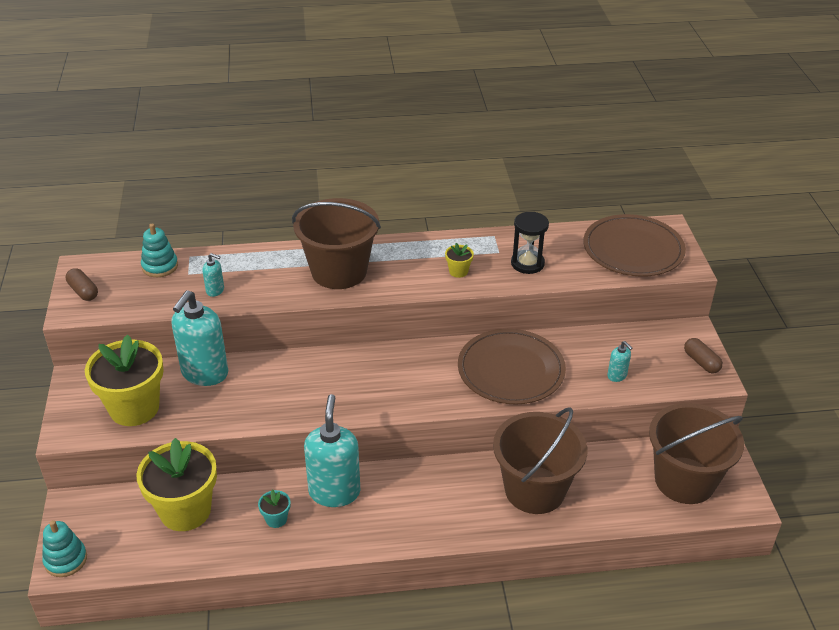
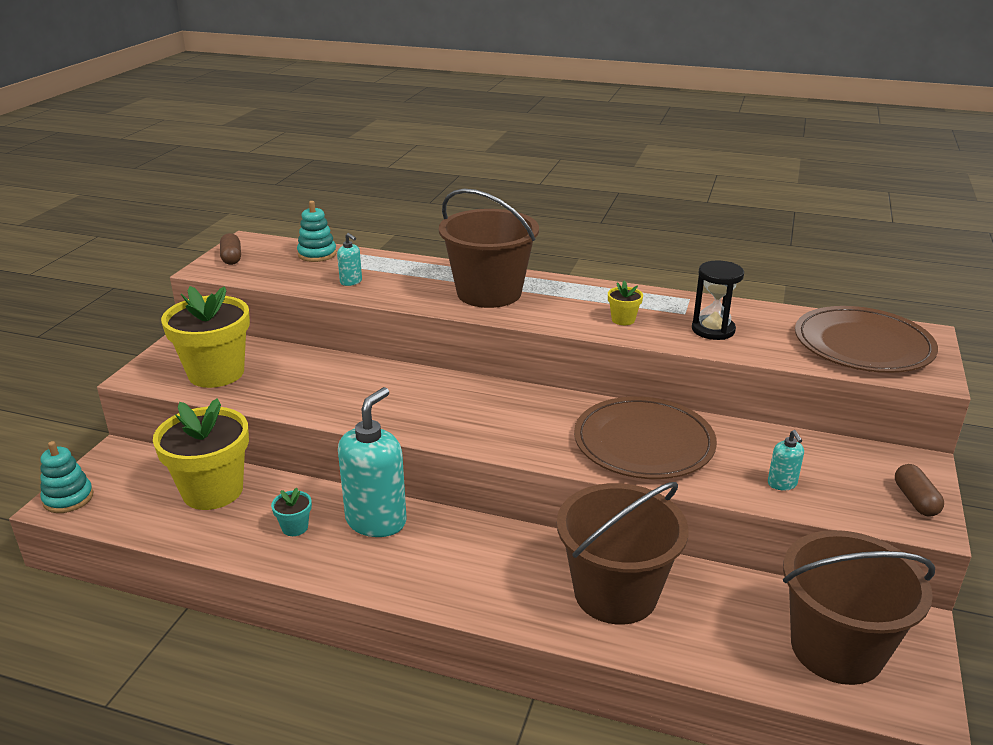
camera: 25 degrees right, 10 degrees down
(204, 373) = (306, 362): turquoise soap dispenser -> none

